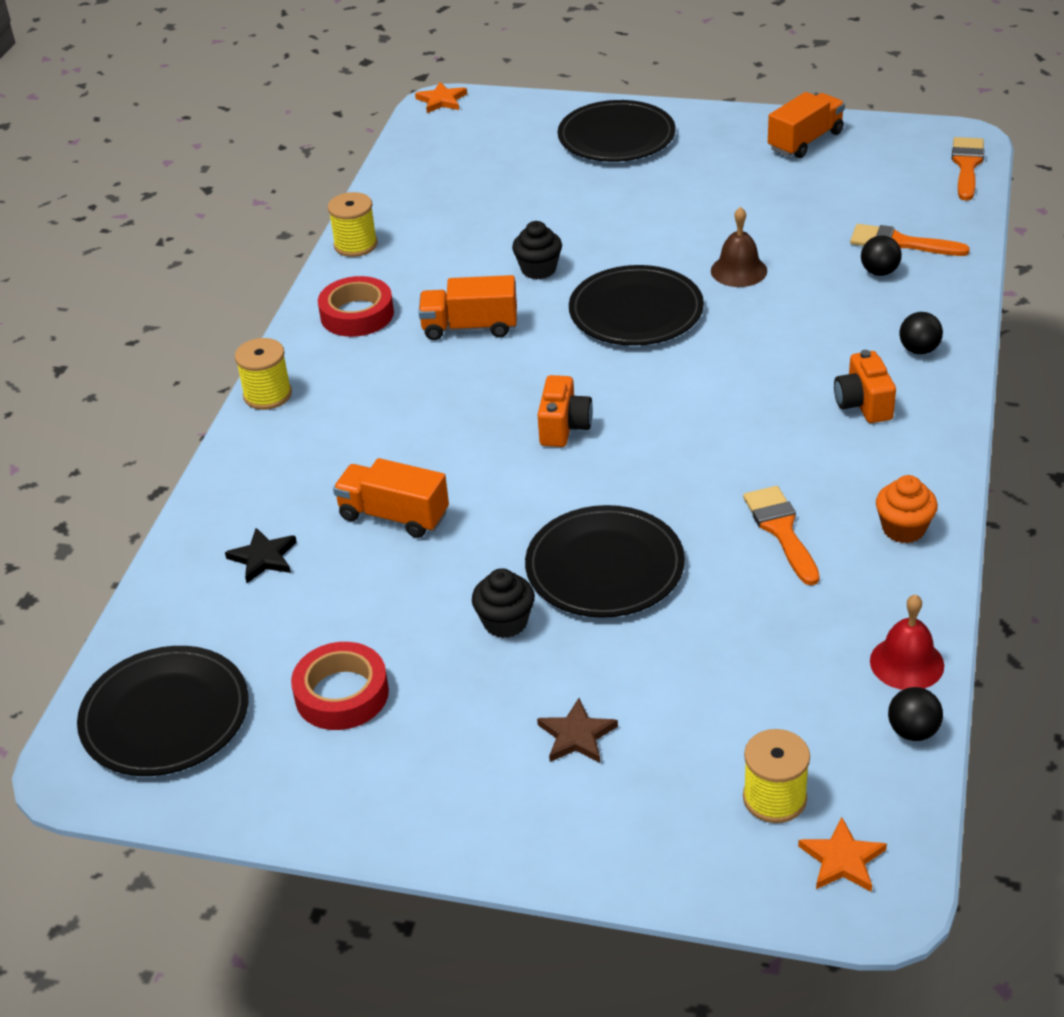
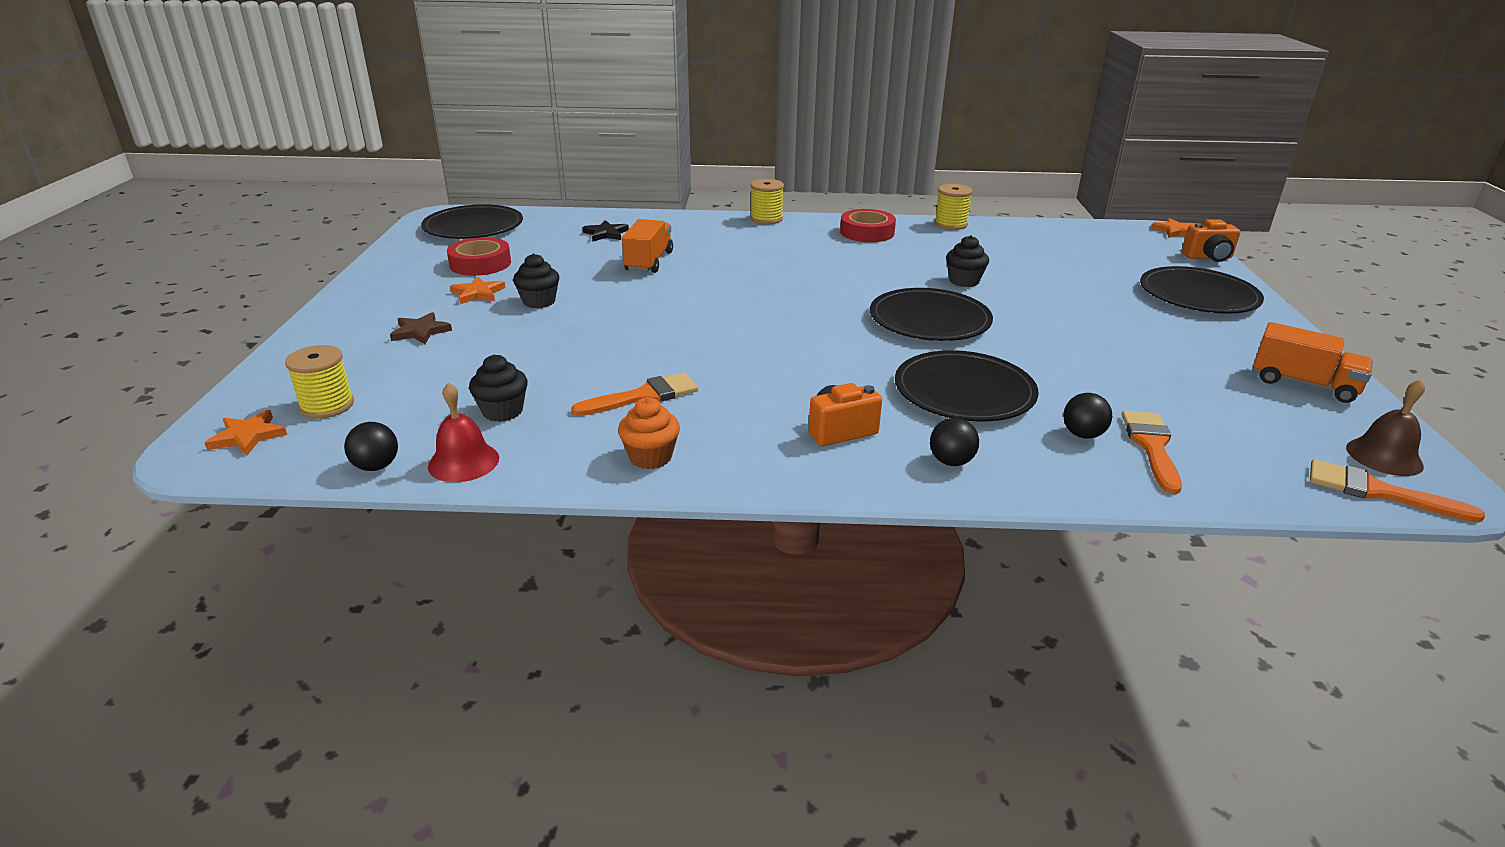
camera: 75 degrees right, 10 degrees down
(458, 687) = (478, 293): none -> orange star
(470, 327) = (871, 265): orange truck -> none
(564, 428) = (760, 304): orange camera -> orange camera (1208, 257)
(605, 567) = (596, 329): black plate -> black plate (964, 392)
(738, 270) = (1025, 360): brown bell -> brown bell (1384, 456)
(803, 640) = (502, 411): none -> black cupcake
(967, 165) = (1377, 492): orange brush -> orange brush turned 150 degrees counterclockwise

